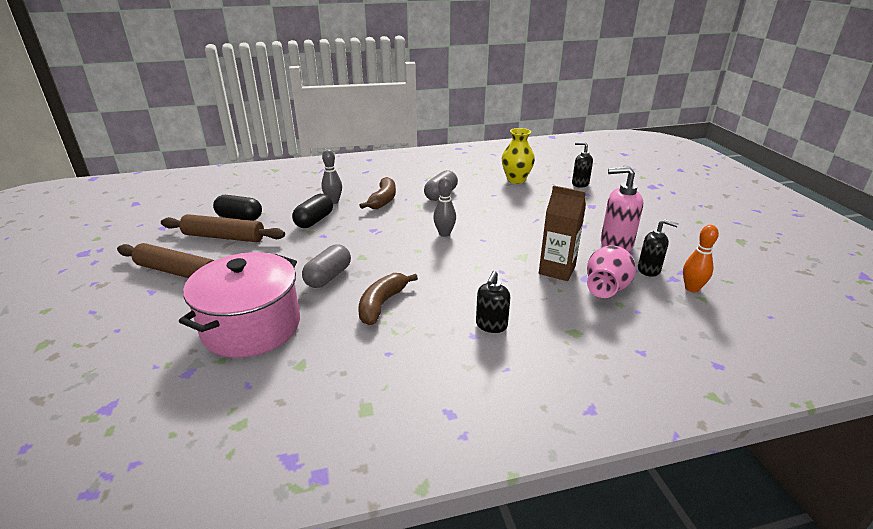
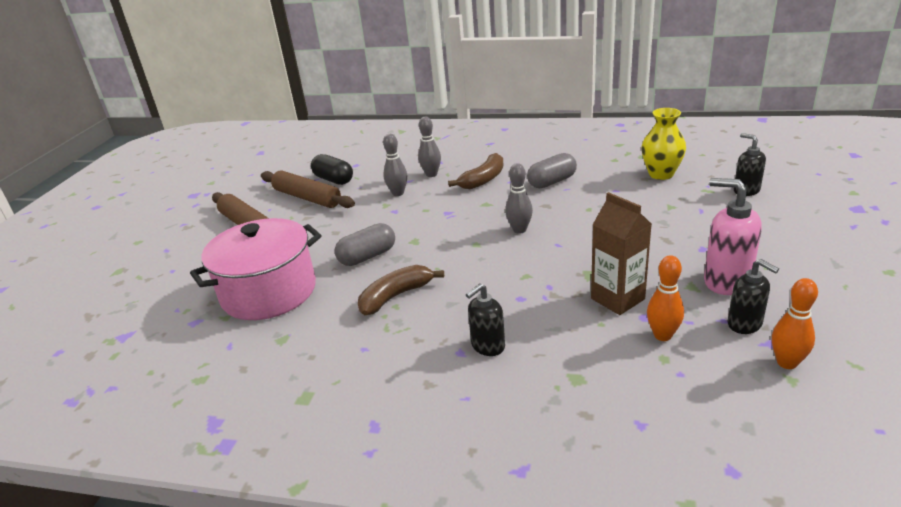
camera: 30 degrees right, 0 degrees up
(314, 221) = (398, 193): black capsule -> grey bowling pin
(606, 288) = (662, 335): pink vase -> orange bowling pin

